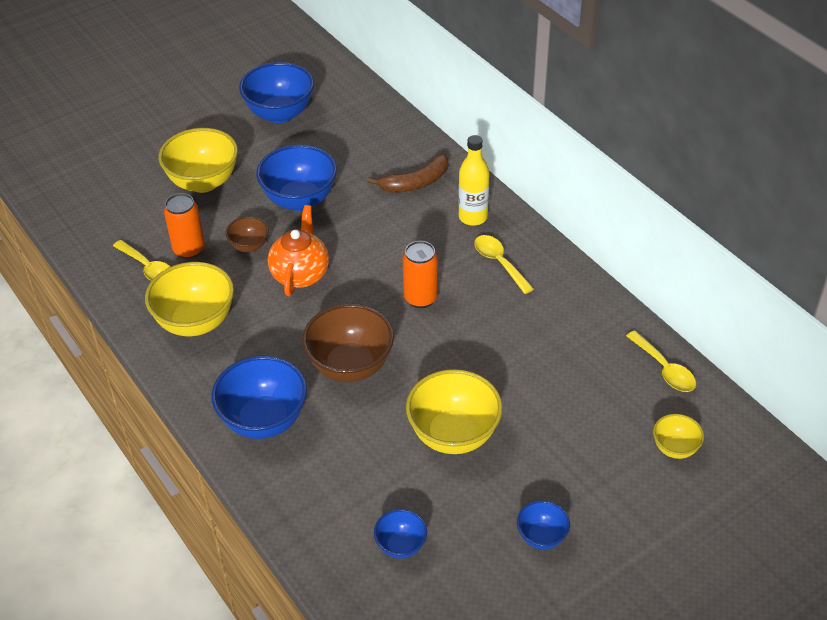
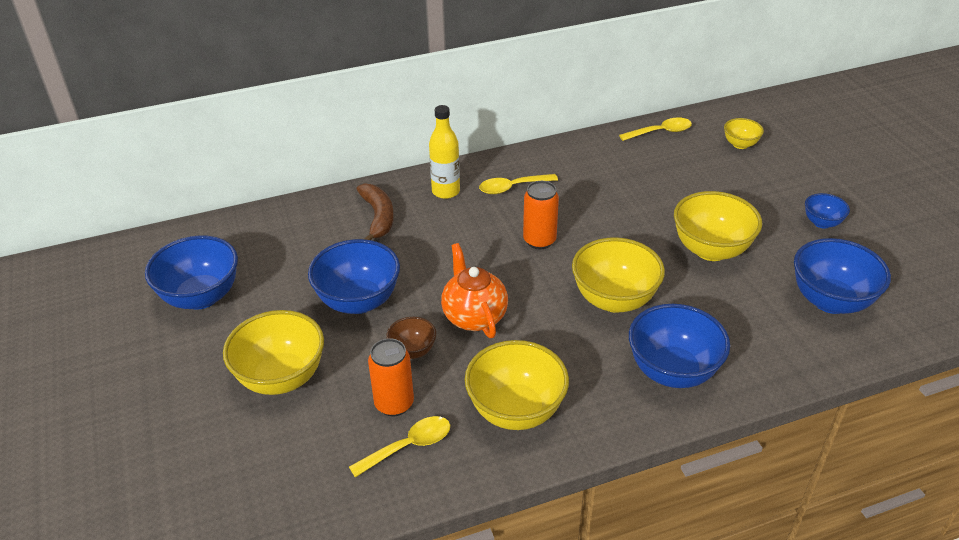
camera: 75 degrees left, 5 degrees down
(300, 274) = (474, 316): orange teapot -> orange teapot turned 45 degrees clockwise
(350, 366) = (614, 300): brown bowl -> yellow bowl
(401, 546) = (830, 301): blue bowl -> blue bowl, size x1.92

